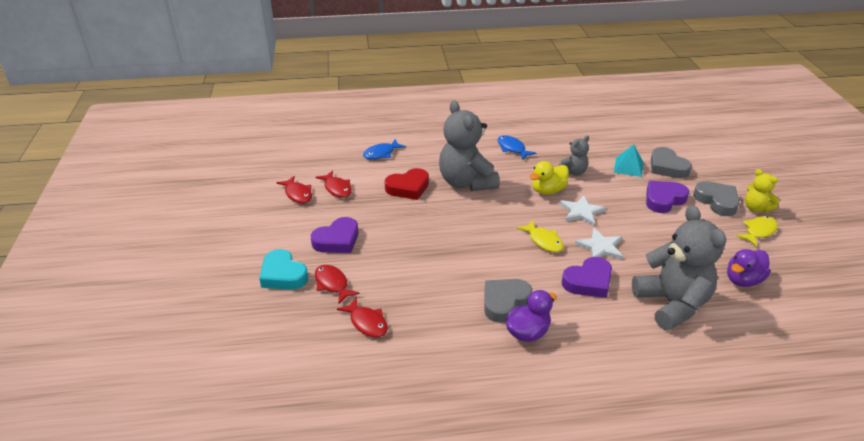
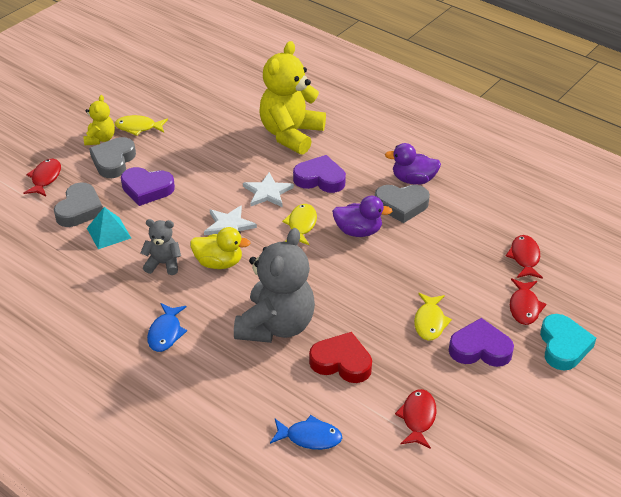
camera: 135 degrees left, 5 degrees up
(298, 194) = (469, 442): red fish -> red fish (45, 178)
(385, 236) = (430, 322): none -> yellow fish
(671, 304) = (291, 134): grey teddy bear -> yellow teddy bear
(743, 280) = (218, 115): purple duck -> purple duck (358, 231)

